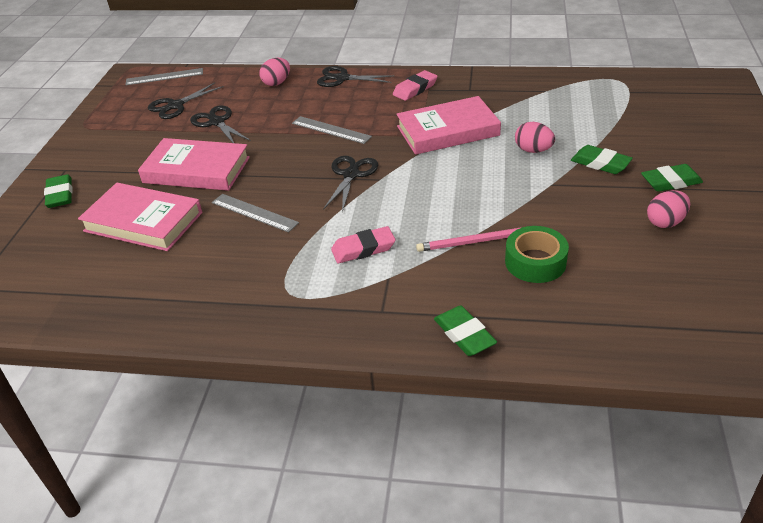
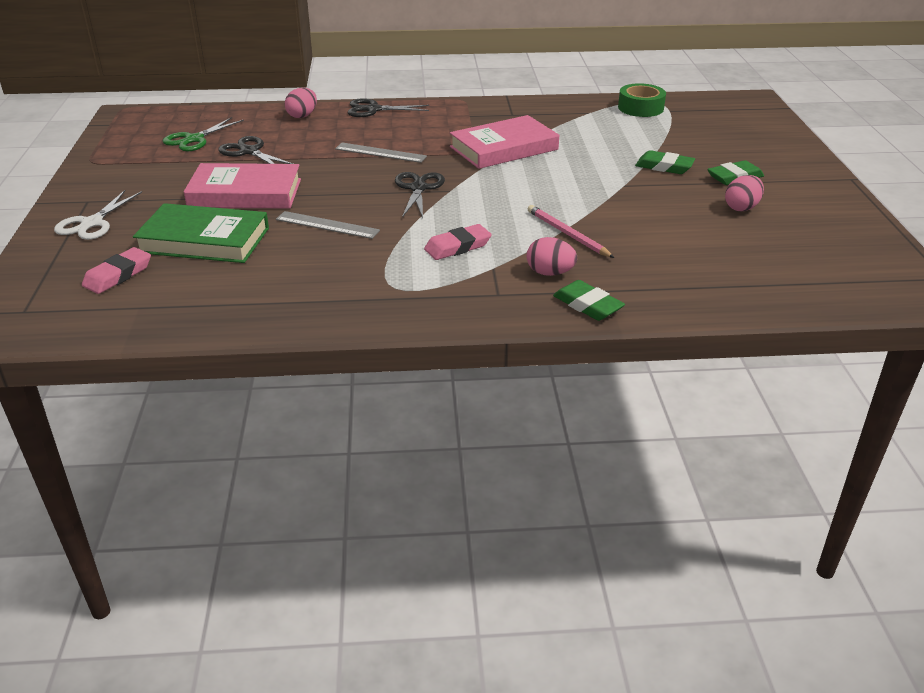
camera: 15 degrees left, 5 degrees down
(60, 195) = (92, 223): green eraser -> white scissors
(143, 222) = (204, 240): pink book -> green book
(164, 77) = (169, 114): grey ruler -> none
(176, 106) = (194, 139): black scissors -> green scissors
(415, 89) = (455, 116): pink eraser -> pink eraser (118, 275)
(474, 242) = (567, 234): pink pencil -> pink pencil turned 75 degrees clockwise
(533, 150) = (595, 160): pink egg -> pink egg (550, 273)
(535, 262) = (633, 245): green tape -> green tape (640, 108)

